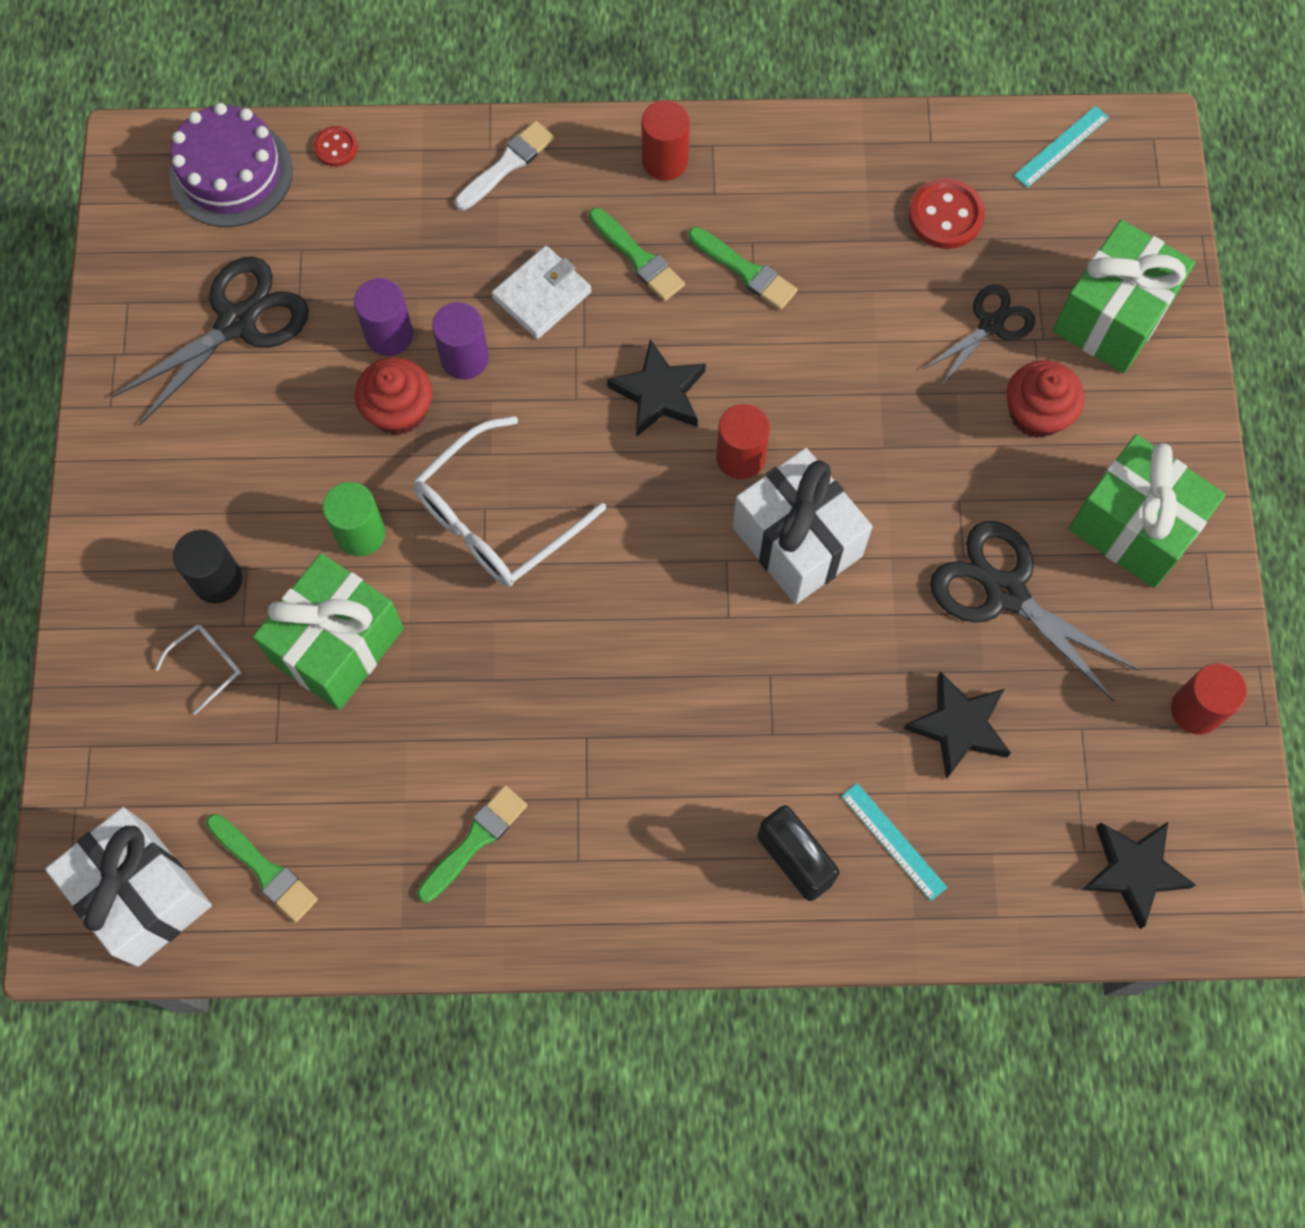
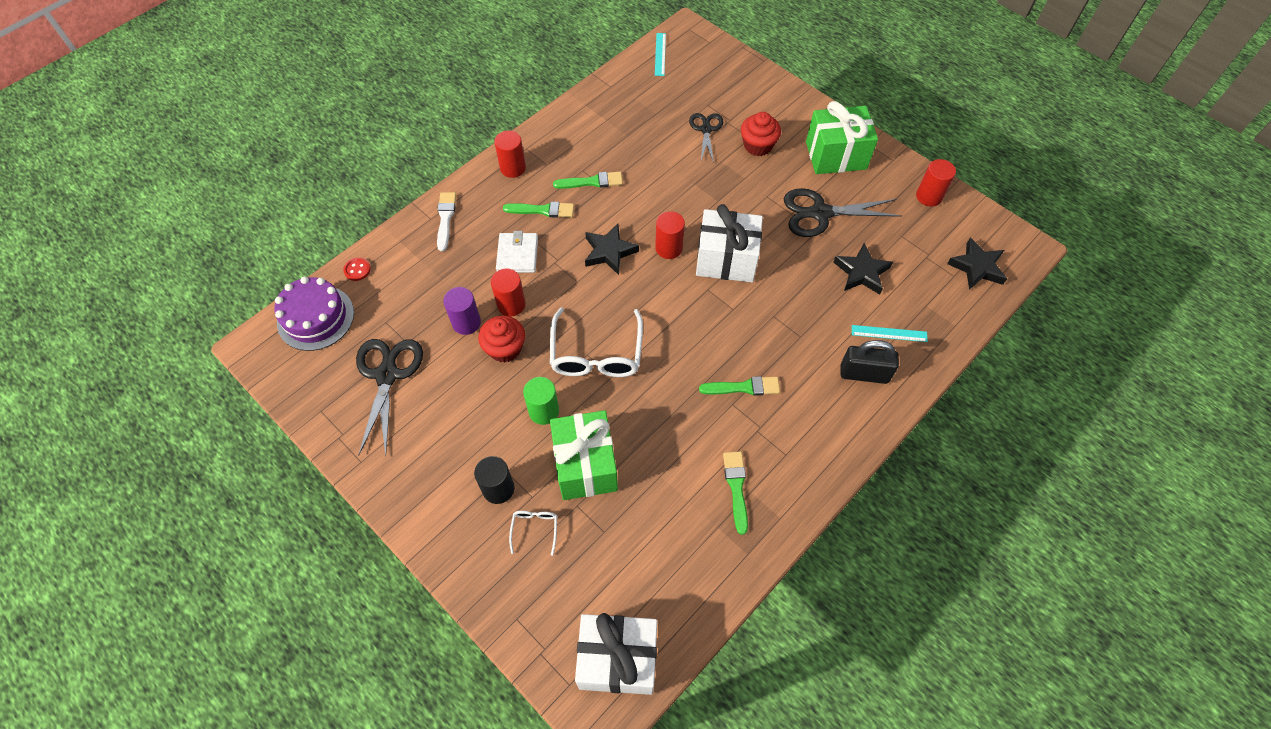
camera: 45 degrees left, 10 degrees down
(264, 870) = (661, 590): green brush -> green brush (743, 387)
(464, 358) = (511, 304): purple cylinder -> red cylinder
(945, 216) = (646, 106): red button -> none
(1112, 316) = (744, 94): green gift -> none

